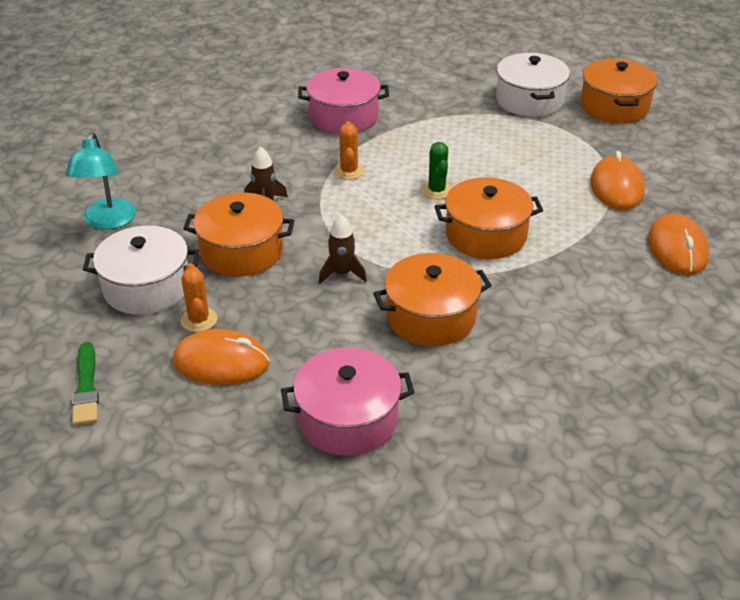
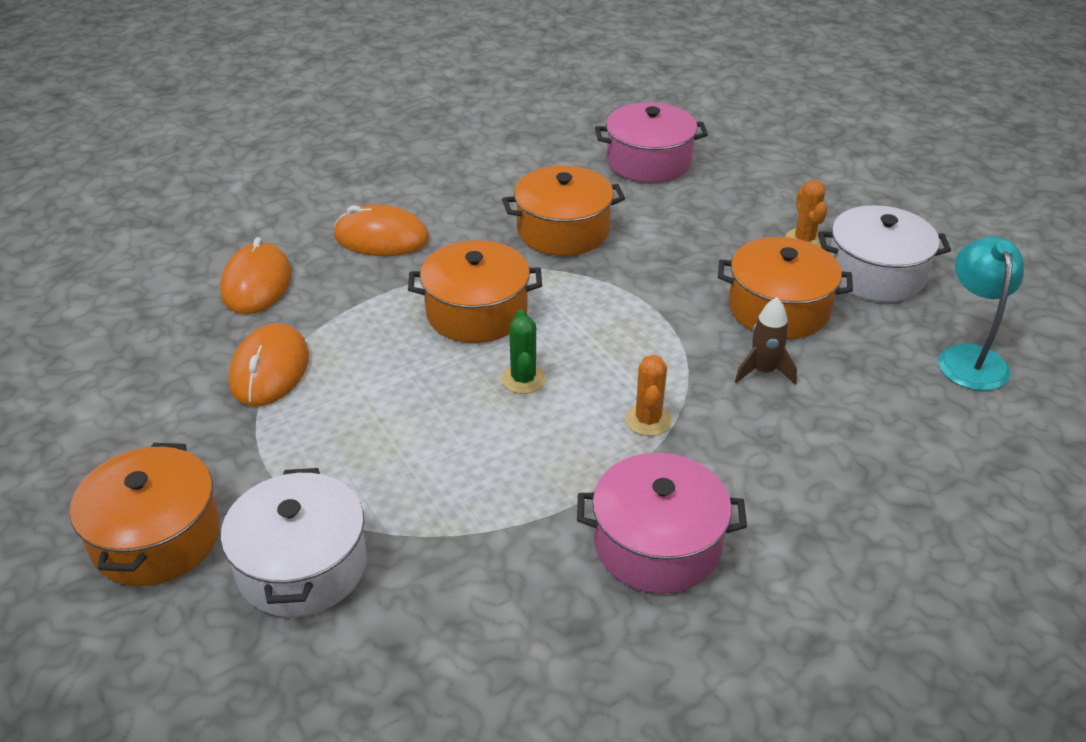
camera: 175 degrees left, 0 degrees up
(86, 387) = (888, 192): green brush -> none
(221, 362) = (769, 204): orange mouse -> orange mouse (381, 237)
(342, 274) = (656, 277): brown rocket -> none

